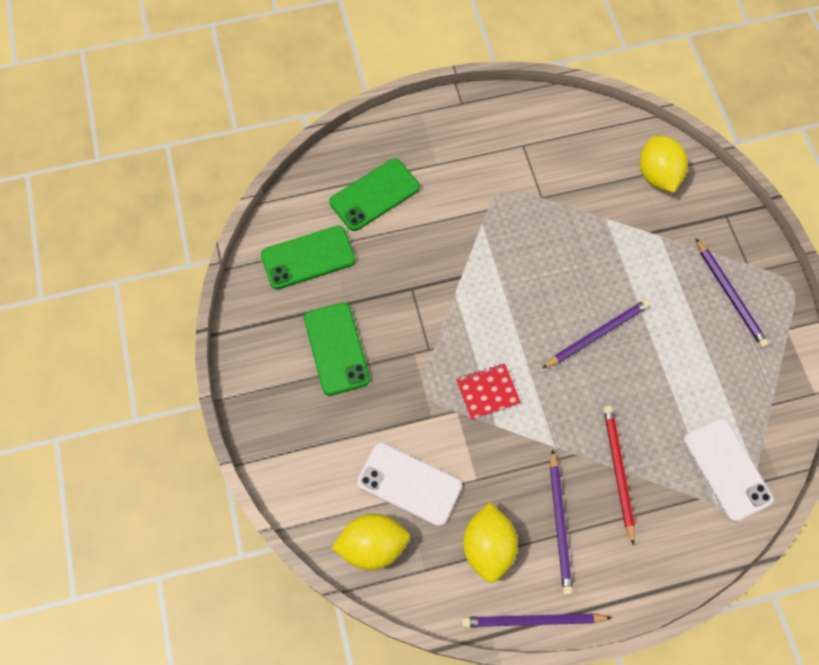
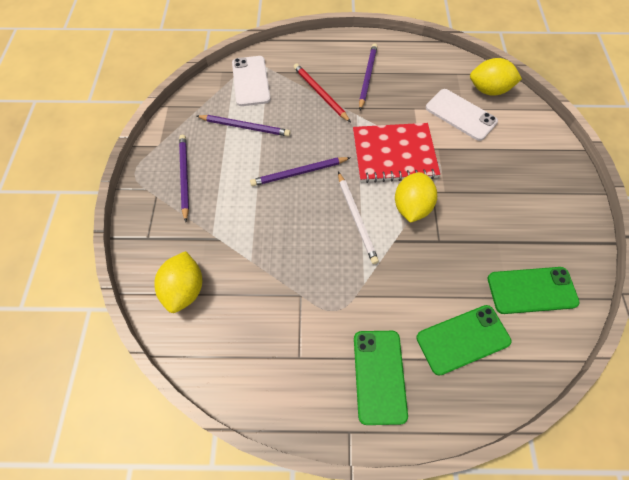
camera: 165 degrees left, 5 degrees down
(336, 348) = (508, 208): green phone -> green phone (379, 376)
(487, 392) = (394, 154): red notebook -> red notebook, size x1.97
(488, 546) = (415, 76): yellow lemon -> yellow lemon (411, 207)
(510, 292) = (356, 218): none -> white pencil
(532, 620) = (397, 42): purple pencil -> purple pencil (245, 127)
(618, 471) = (320, 93): red pencil -> red pencil turned 135 degrees clockwise

